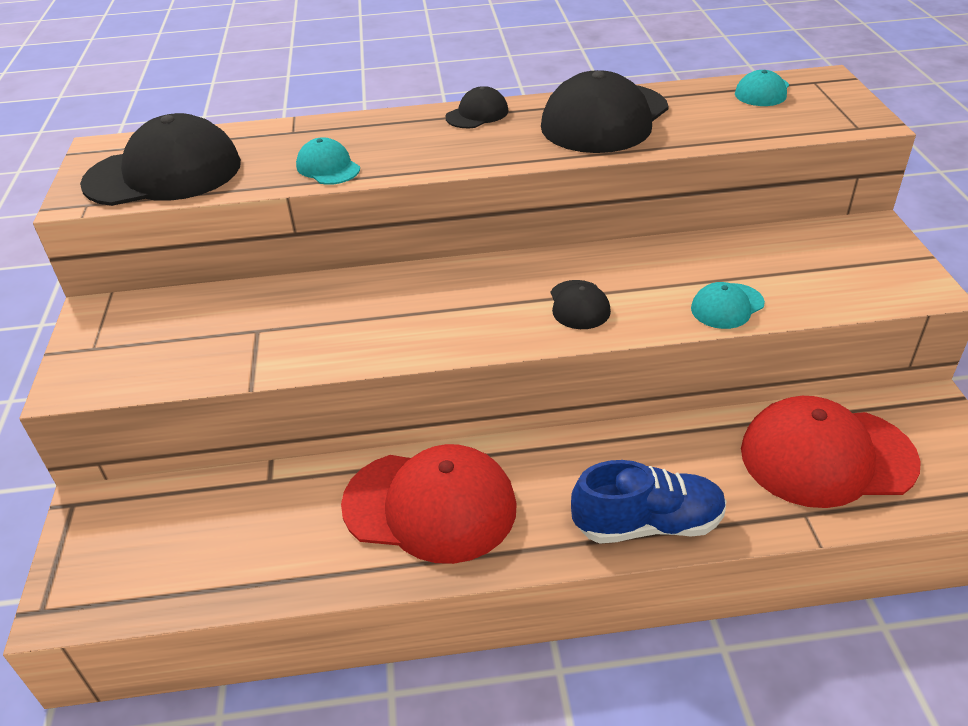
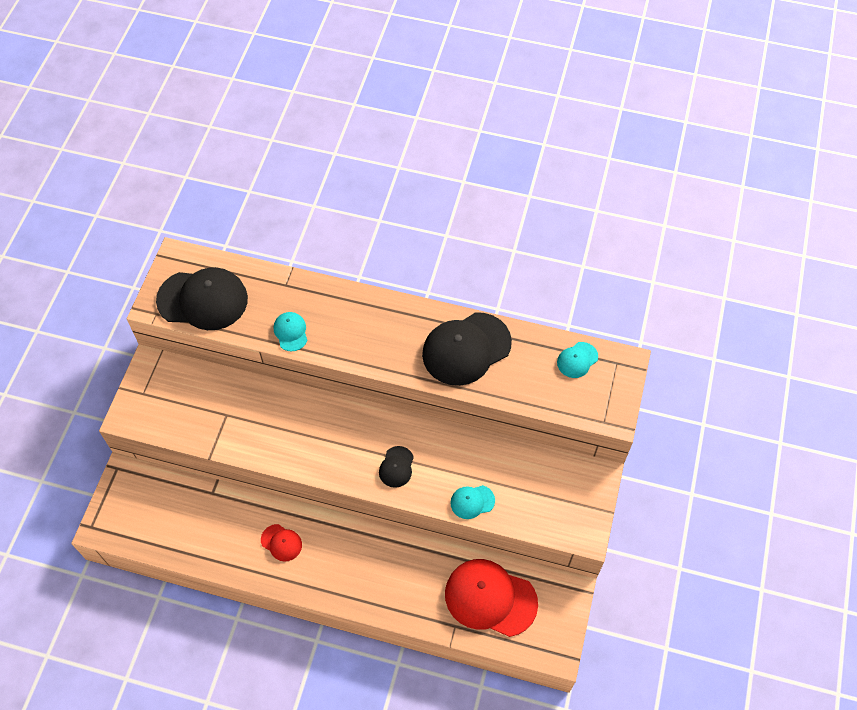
camera: 20 degrees right, 20 degrees up
(430, 506) = (281, 542): red cap -> red cap, size x0.47
(477, 114) = (396, 311): black cap -> none
(647, 524) = (377, 598): blue shoe -> none

